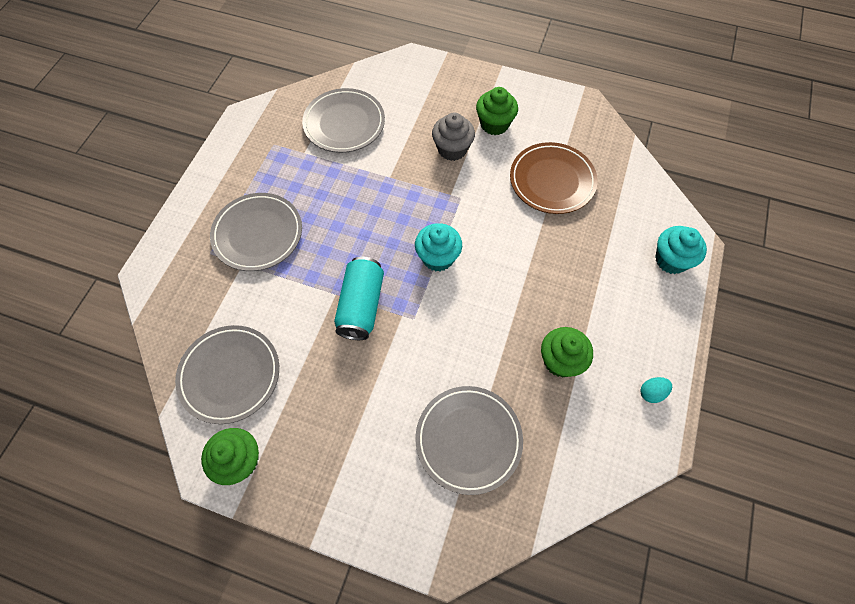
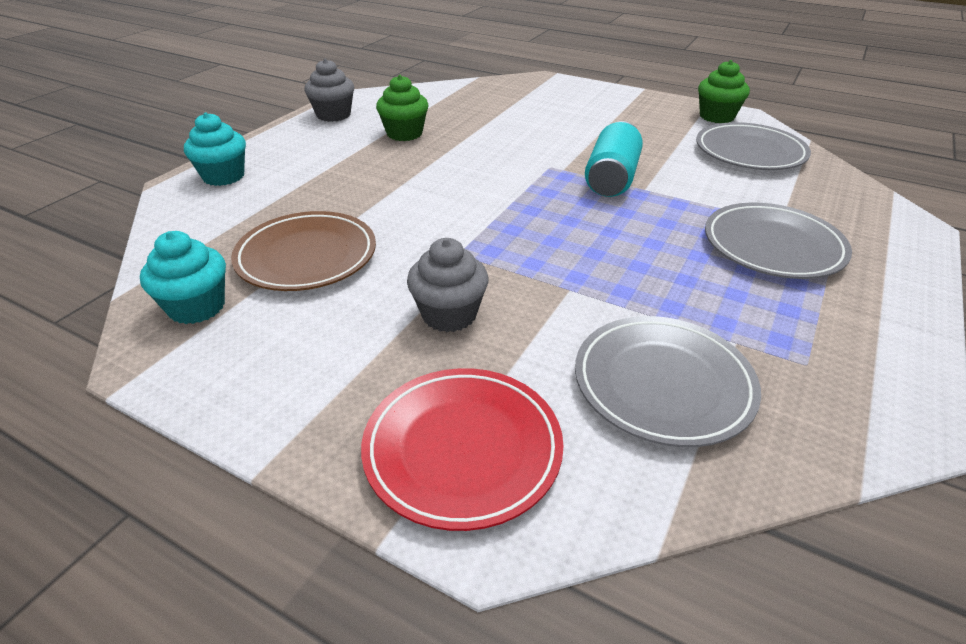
camera: 170 degrees left, 25 degrees down
(427, 84) = (462, 449): none -> red plate
(438, 257) = (510, 203): turquoise cupcake -> turquoise cupcake (197, 307)
(468, 440) = (511, 110): grey plate -> none
(494, 124) = (350, 345): green cupcake -> none
(651, 393) = (333, 115): turquoise egg -> grey cupcake

